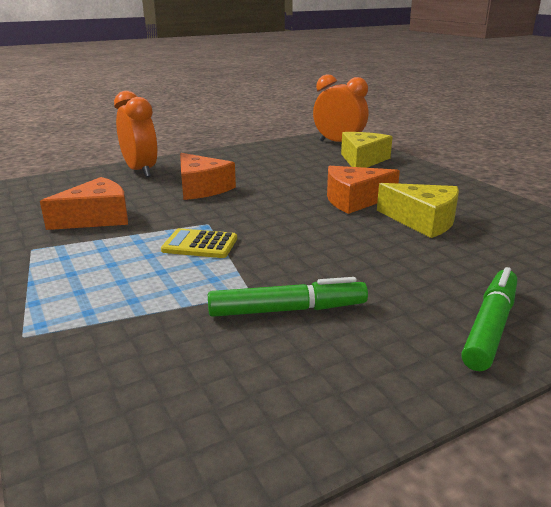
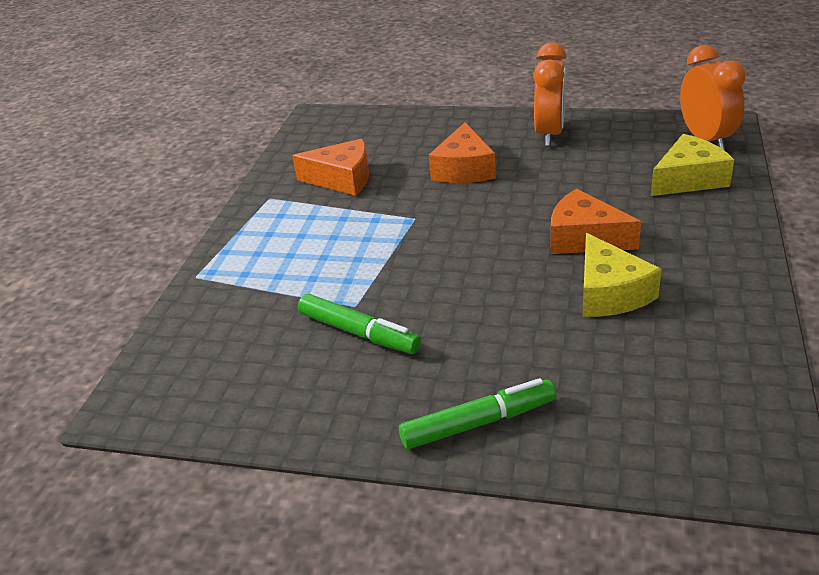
camera: 45 degrees right, 10 degrees up
(140, 171) = (440, 126): orange clock -> orange clock (549, 134)
(200, 244) = (380, 240): yellow calculator -> none

